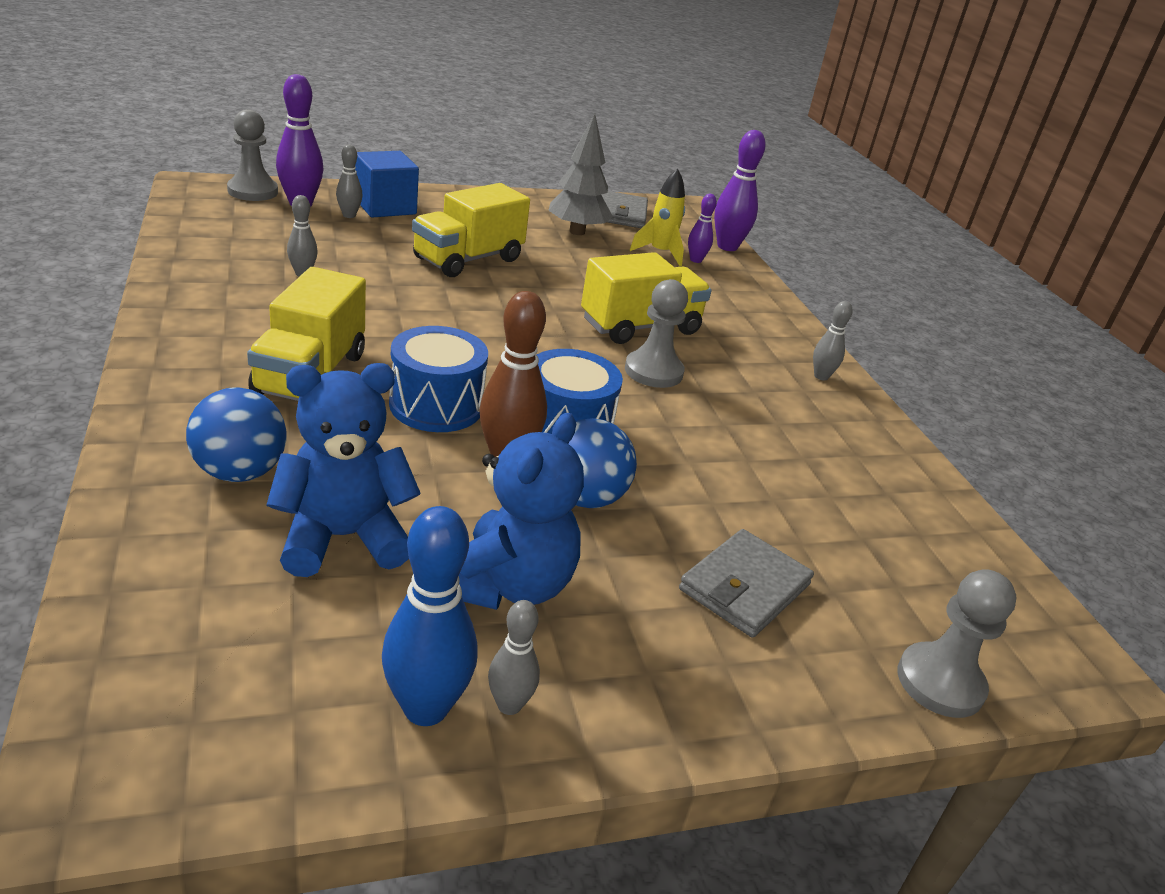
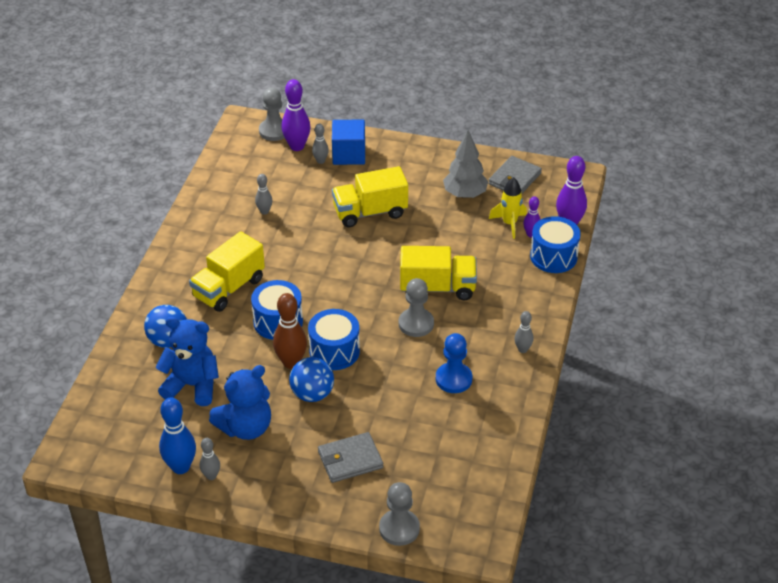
camera: 35 degrees right, 10 degrees up
(745, 277) = (553, 256): none -> blue drum
(775, 429) = (453, 379): none -> blue pawn

